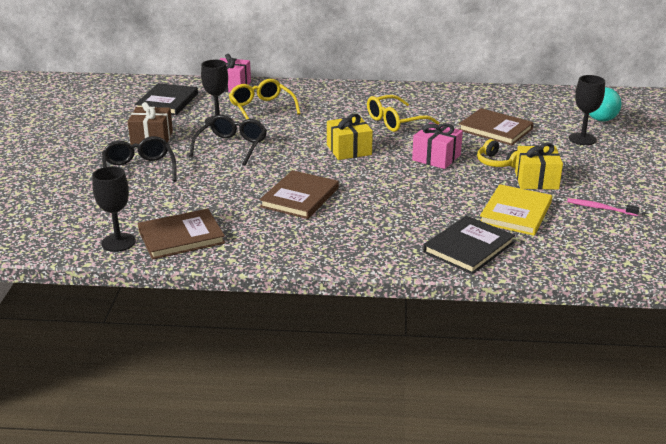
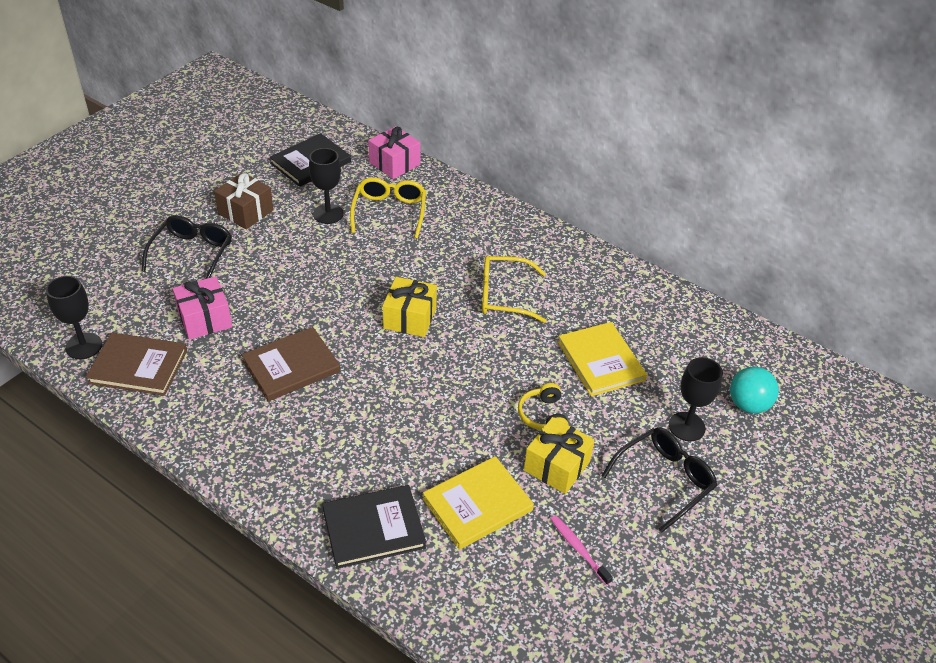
camera: 30 degrees right, 15 degrees up
(232, 146) = (304, 258): black glasses -> black glasses (664, 480)
(436, 157) = (486, 375): pink gift -> pink gift (205, 319)
(495, 129) = (601, 361): brown book -> yellow book

